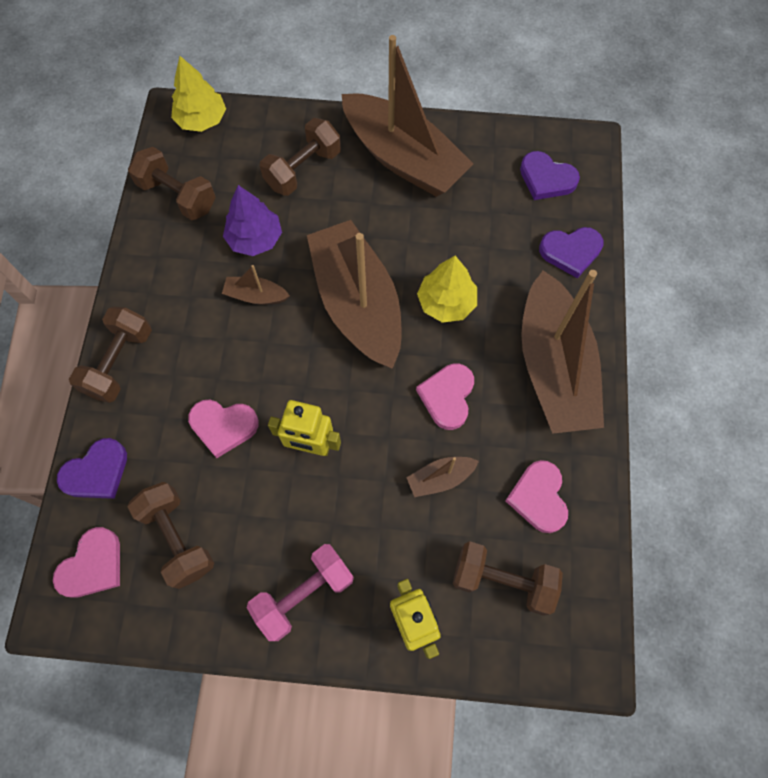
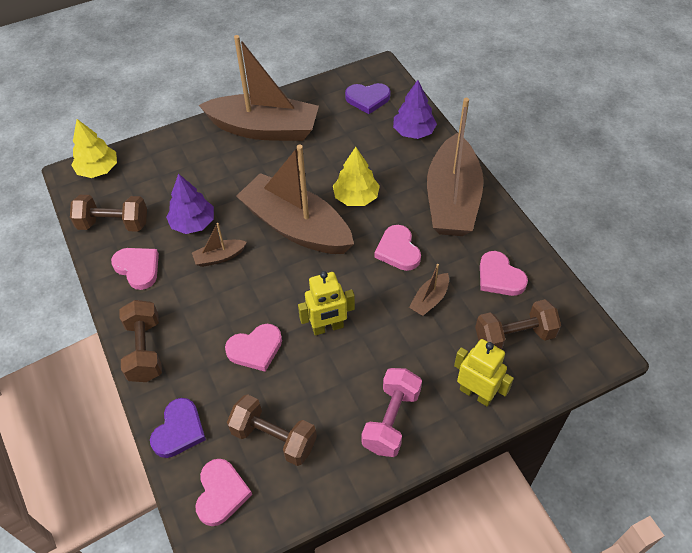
camera: 30 degrees left, 15 degrees down
(169, 263) = (138, 268): none -> pink heart
(303, 169) = (197, 166): brown dumbbell -> none
(553, 367) = (452, 200): brown boat -> brown boat turned 45 degrees clockwise
(570, 252) = (413, 132): purple heart -> purple tree

